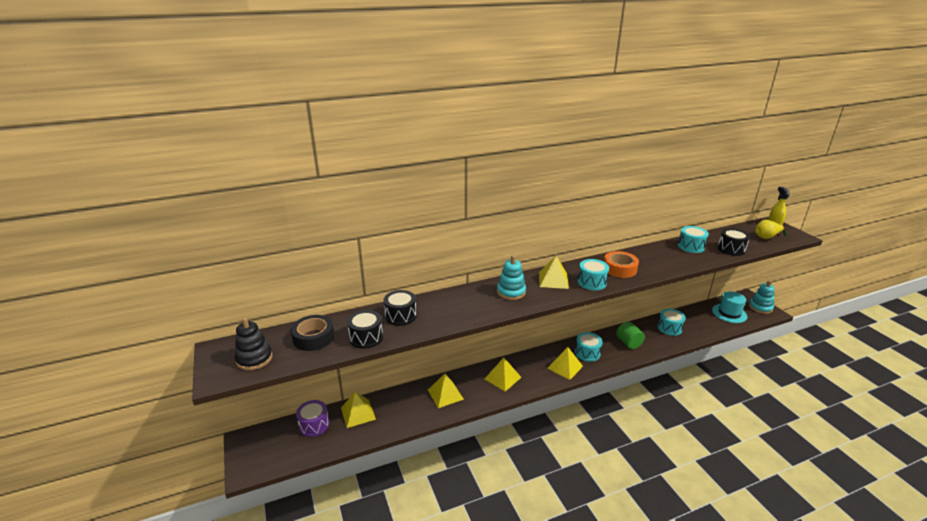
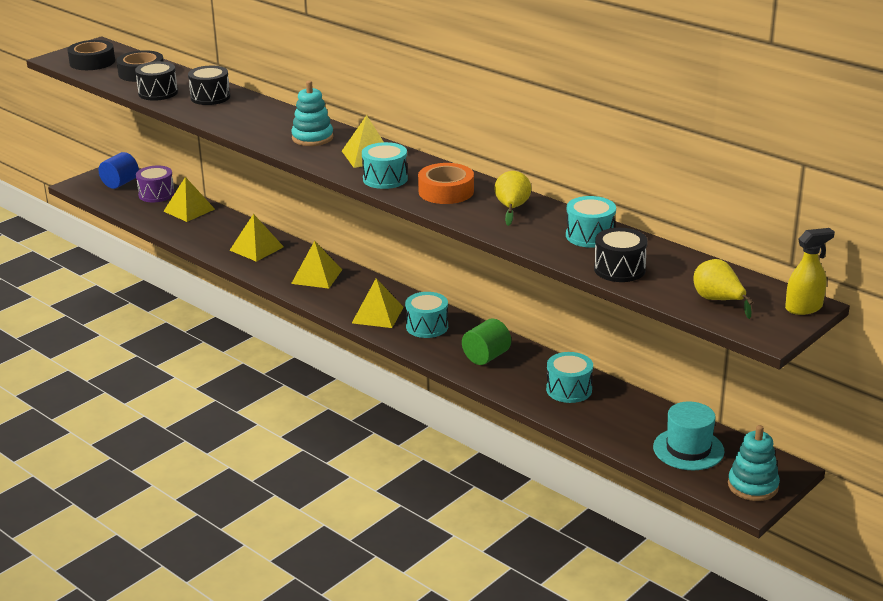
camera: 65 degrees right, 0 degrees up
(254, 359) = (92, 62): black stacking toy -> black tape
(272, 442) = (120, 183): none -> blue cylinder
(650, 257) = (512, 208): none -> yellow pear

